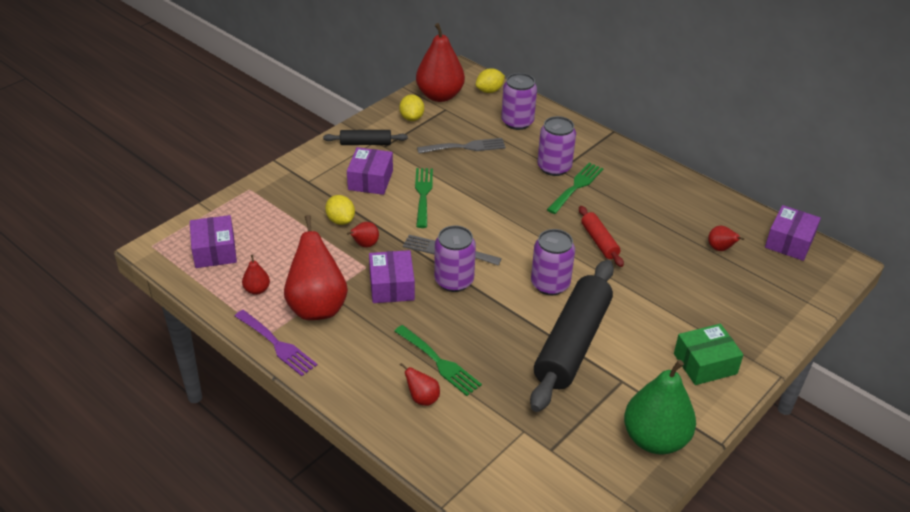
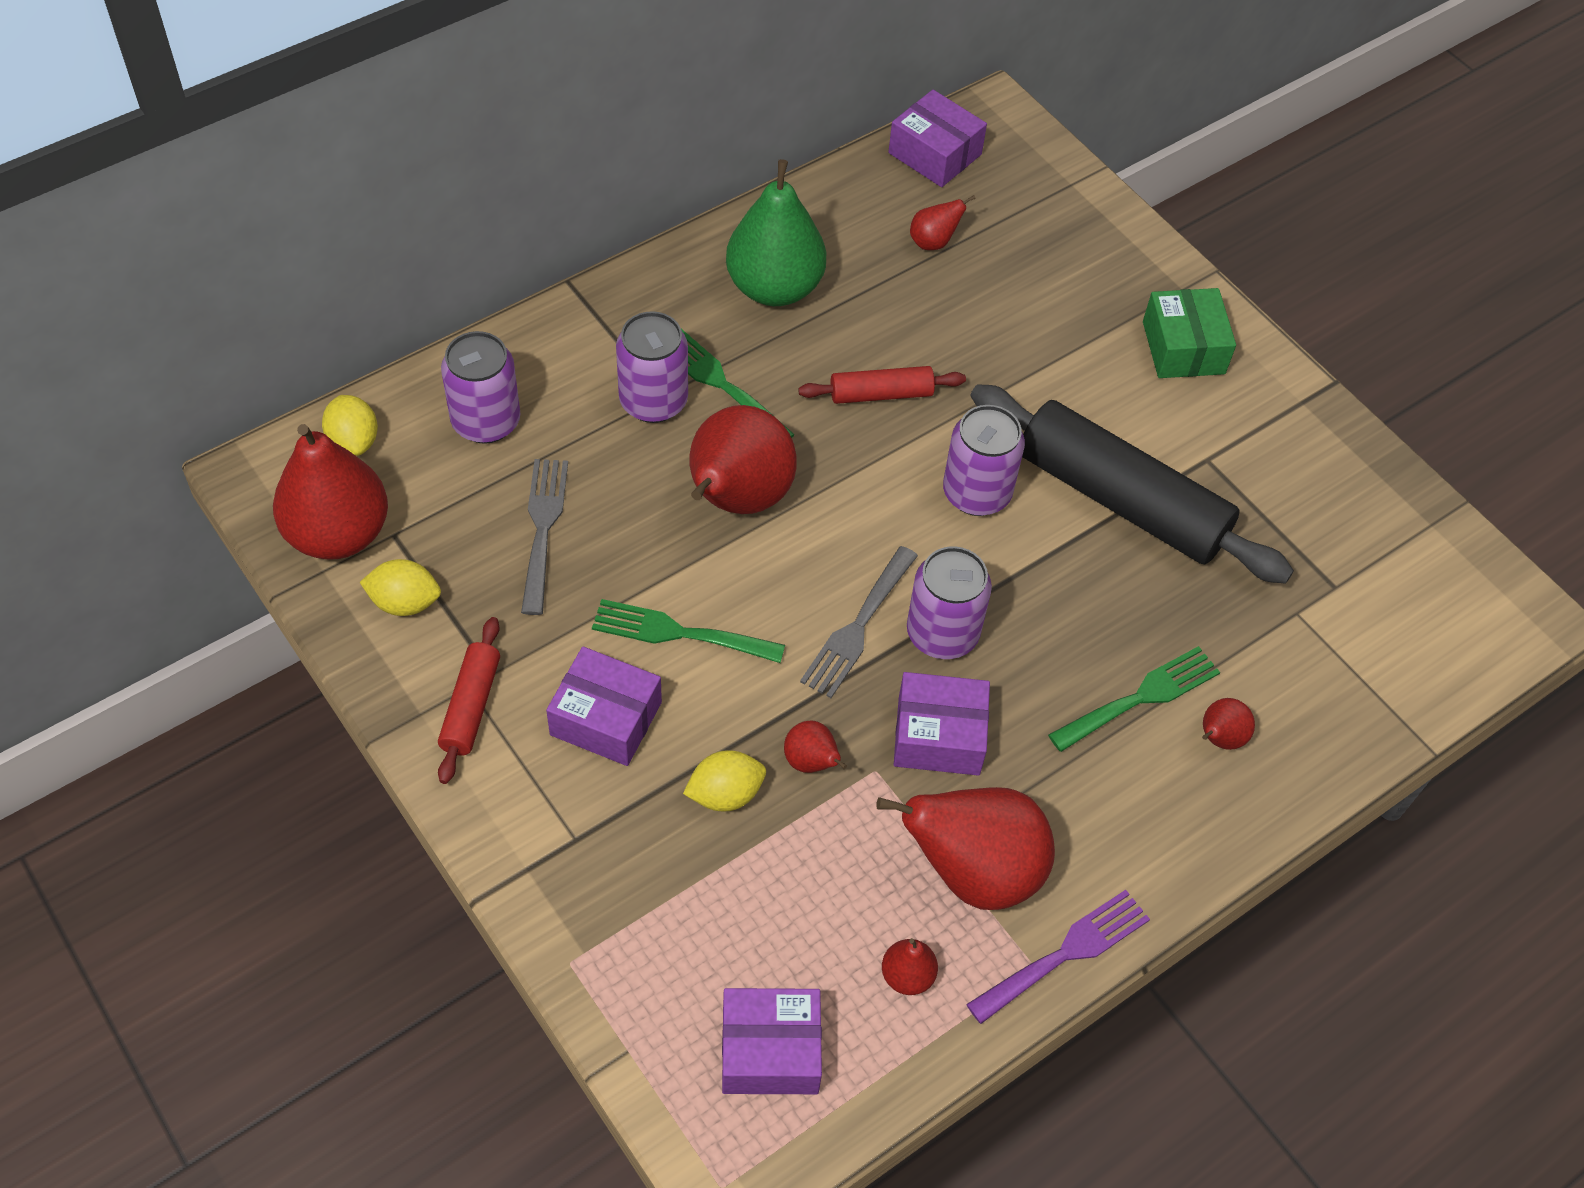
camera: 80 degrees left, 15 degrees up
(365, 143) = (471, 706): black rolling pin -> red rolling pin
(507, 201) = (736, 499): none -> red pear
(655, 439) = (1324, 454): green pear -> green pear (774, 287)

